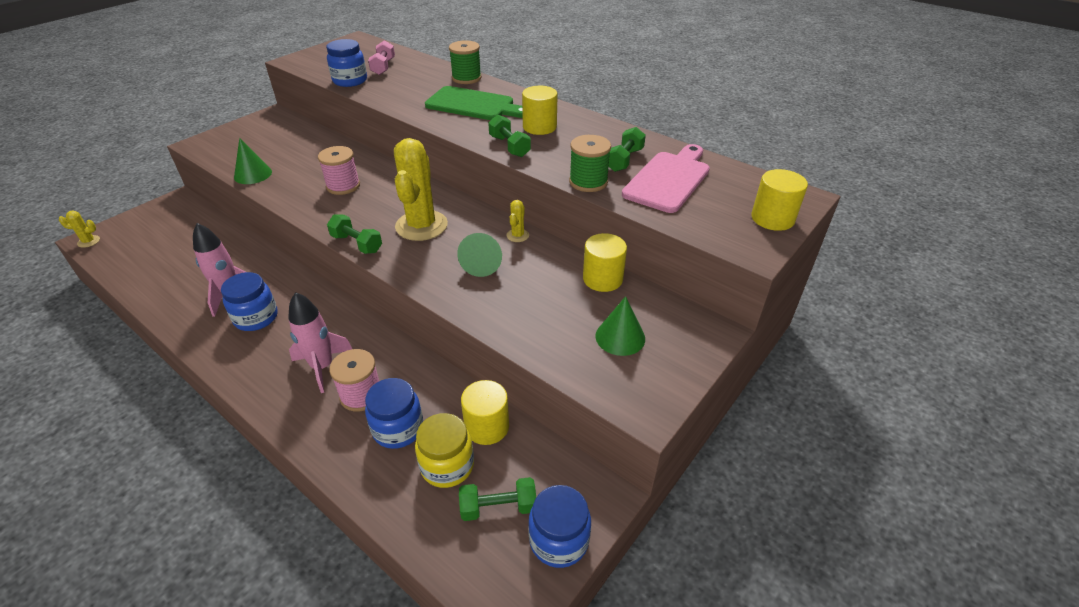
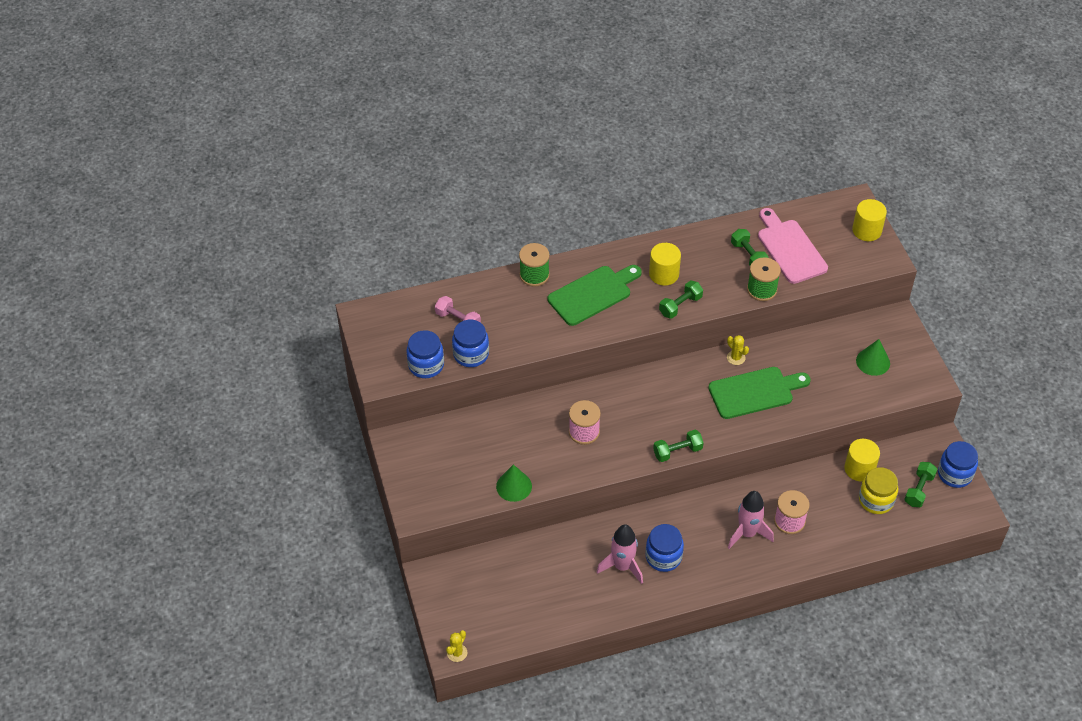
camera: 55 degrees left, 10 degrees up
(398, 429) = (832, 513): blue jar -> blue jar (426, 365)
(421, 226) = (682, 405): yellow cactus -> none
(482, 264) = (754, 392): green cone -> green cutting board
(509, 146) = (680, 305): green dumbbell -> green dumbbell turned 45 degrees counterclockwise
(602, 279) = (815, 339): yellow cylinder -> none

